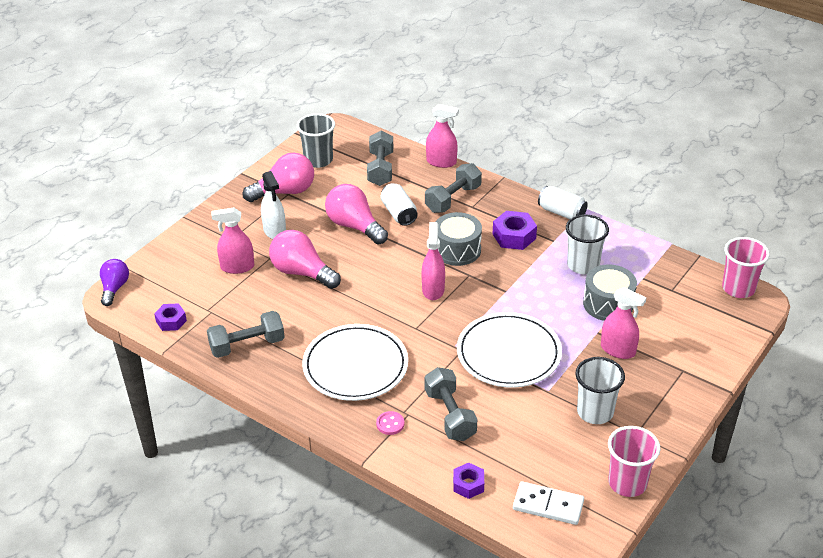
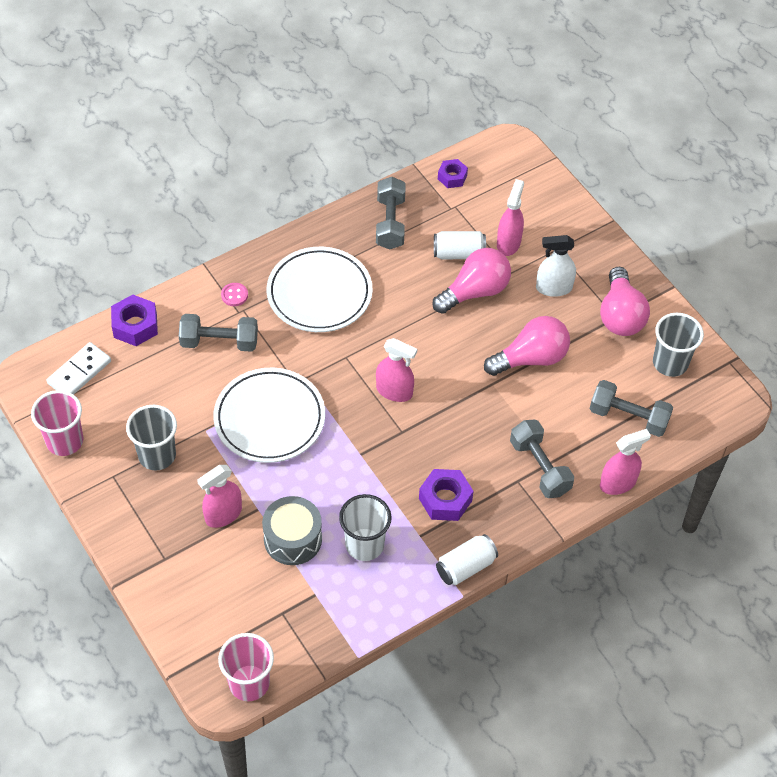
camera: 110 degrees right, 15 degrees up
(114, 288) = (520, 147): purple light bulb -> none
(399, 213) = (535, 406): white can -> white can (458, 253)
(441, 162) = (618, 483): pink spray bottle -> pink spray bottle turned 150 degrees counterclockwise
(457, 250) = (447, 436): grey drum -> none
(468, 484) = (135, 325): purple nut -> purple nut, size x1.54
(595, 412) = (157, 455): white cup -> grey cup

